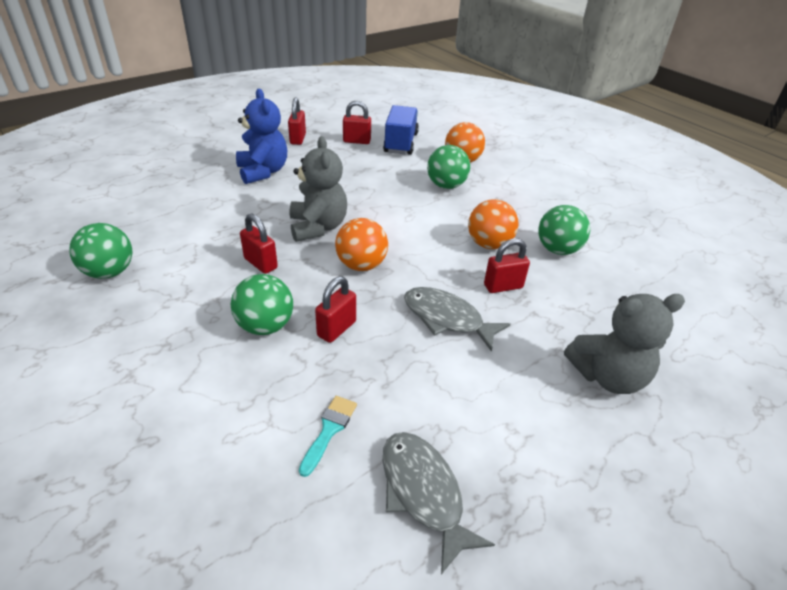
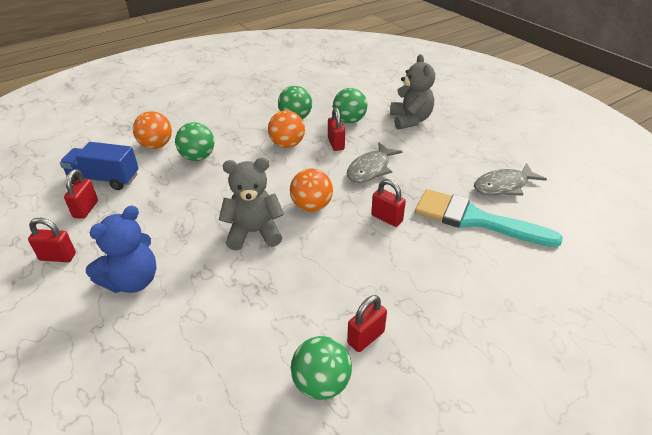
camera: 85 degrees left, 0 degrees up
(260, 263) = (308, 266): red padlock -> red padlock (366, 337)
(263, 172) = (132, 281): blue teddy bear -> blue teddy bear turned 150 degrees clockwise
(265, 326) = (388, 255): green ball -> green ball (349, 120)
(329, 430) = (475, 219): turquoise brush -> turquoise brush, size x2.40

